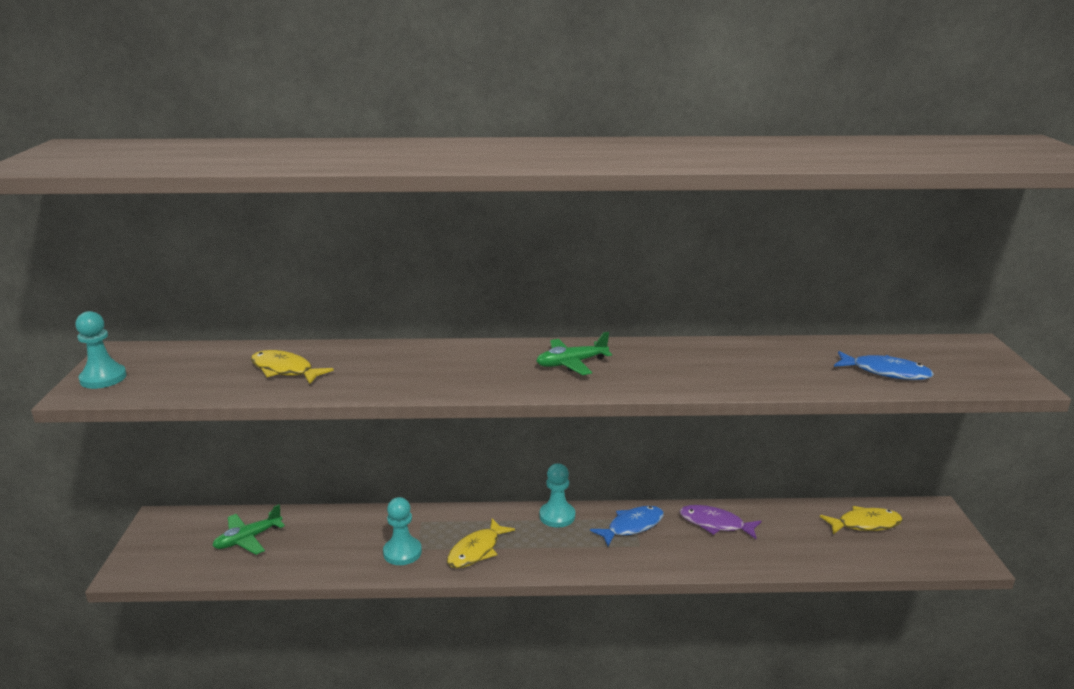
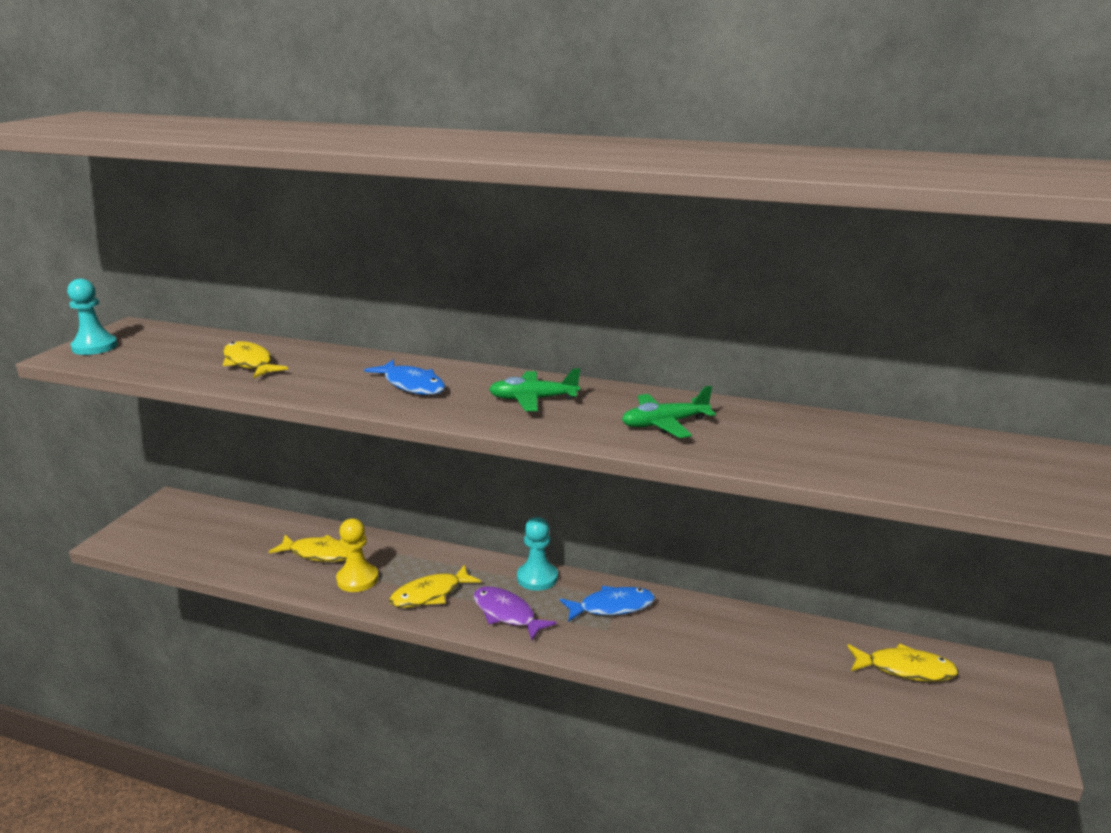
camera: 20 degrees right, 0 degrees up
(248, 539) = (229, 535): green plane -> green plane (664, 424)
(349, 537) = (319, 554): none -> yellow fish
(402, 552) = (357, 579): turquoise pawn -> yellow pawn
(715, 524) = (711, 626): purple fish -> purple fish (507, 614)
(886, 372) = (913, 468): blue fish -> blue fish (412, 385)

